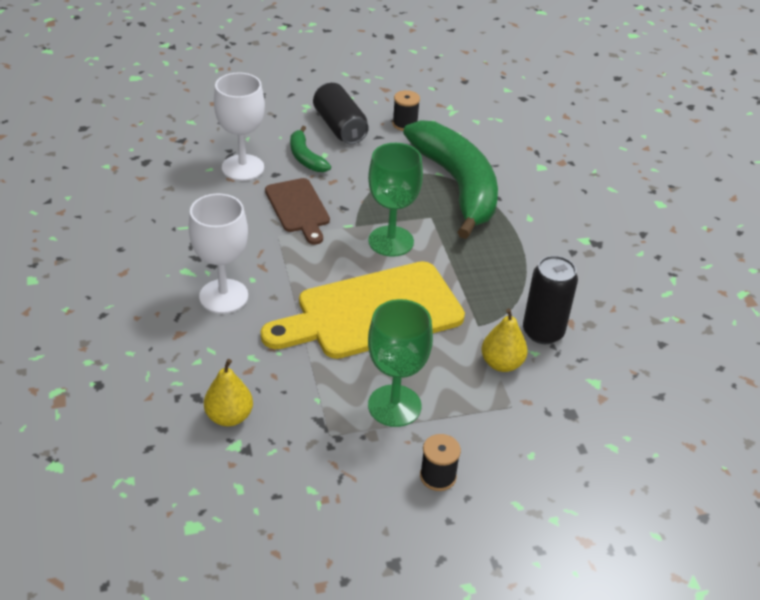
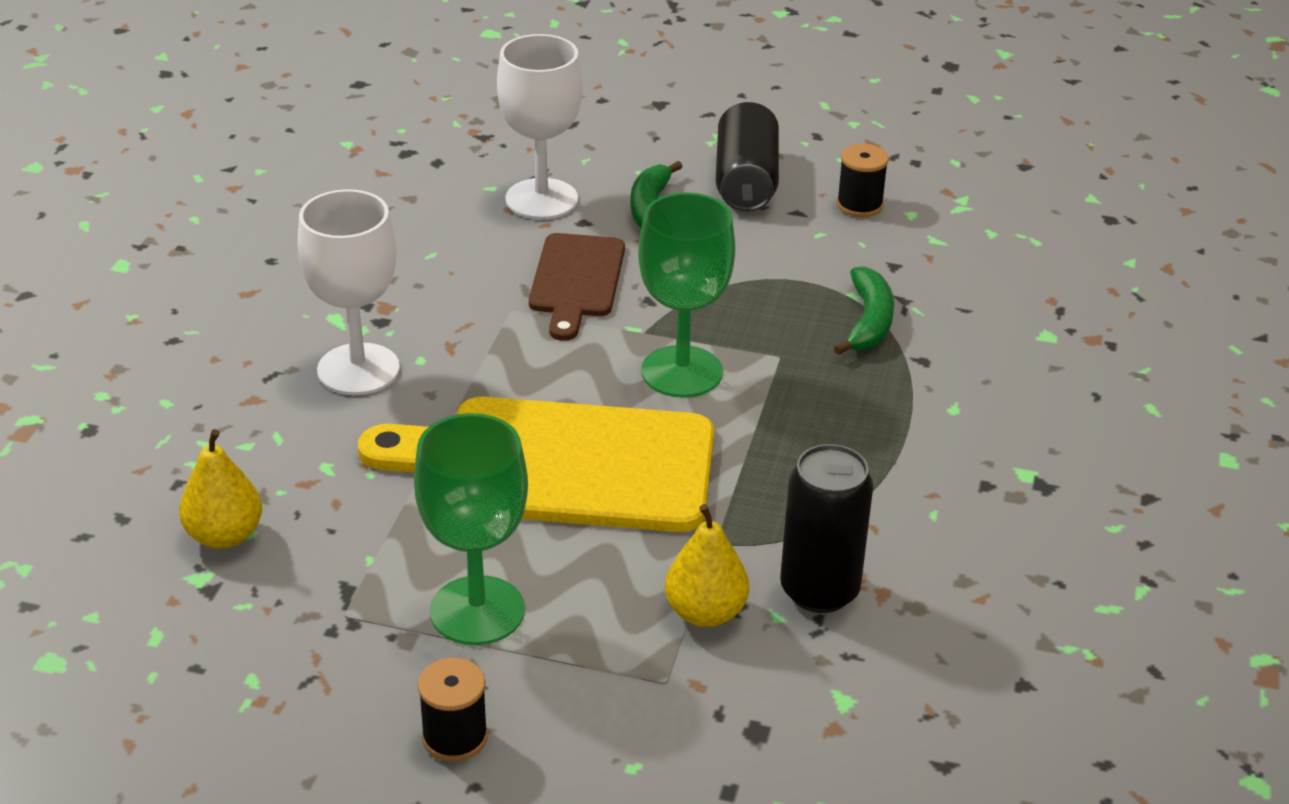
camera: 30 degrees right, 5 degrees down
(457, 185) = (868, 322): green banana -> green banana, size x0.43

